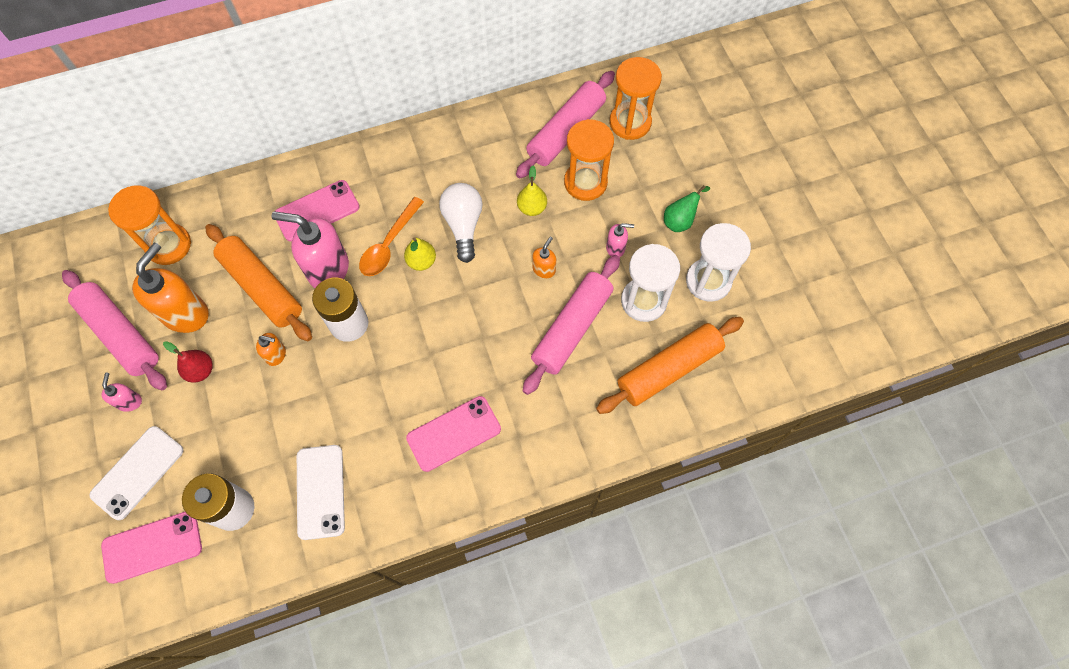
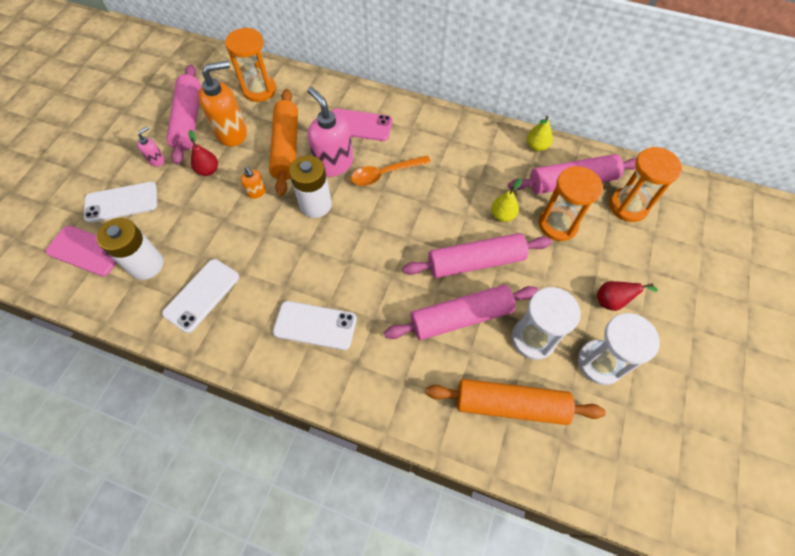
camera: 40 degrees right, 5 degrees down
(421, 261) = (396, 199): yellow pear -> yellow pear (536, 146)
(453, 433) = (315, 325): pink phone -> white phone
(463, 225) = (444, 195): white light bulb -> none
(544, 269) = (475, 262): orange soap dispenser -> pink rolling pin
(615, 248) = (543, 285): pink soap dispenser -> none
(680, 221) = (612, 301): green pear -> red pear

